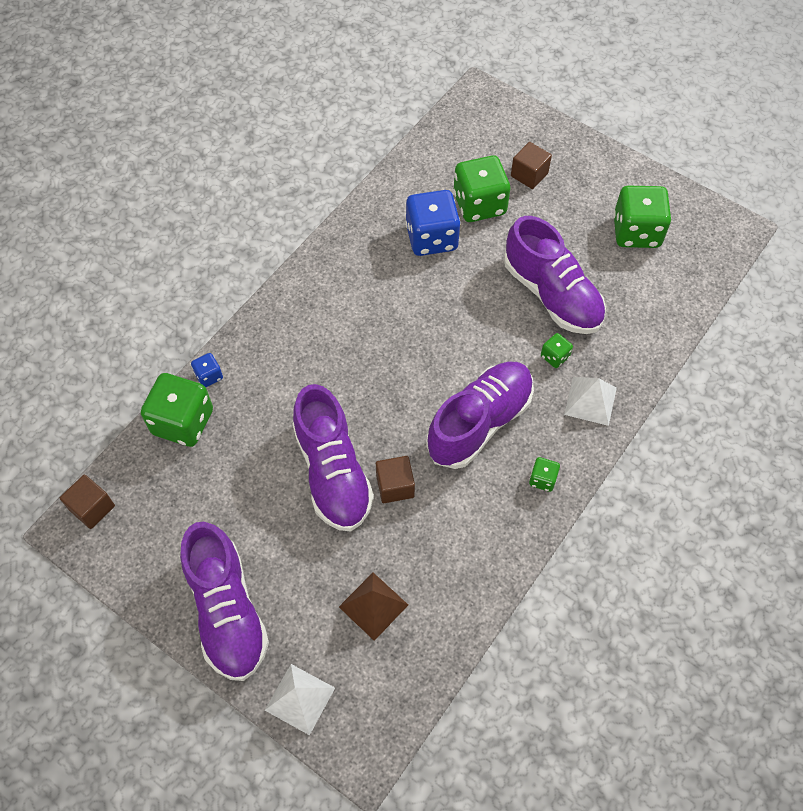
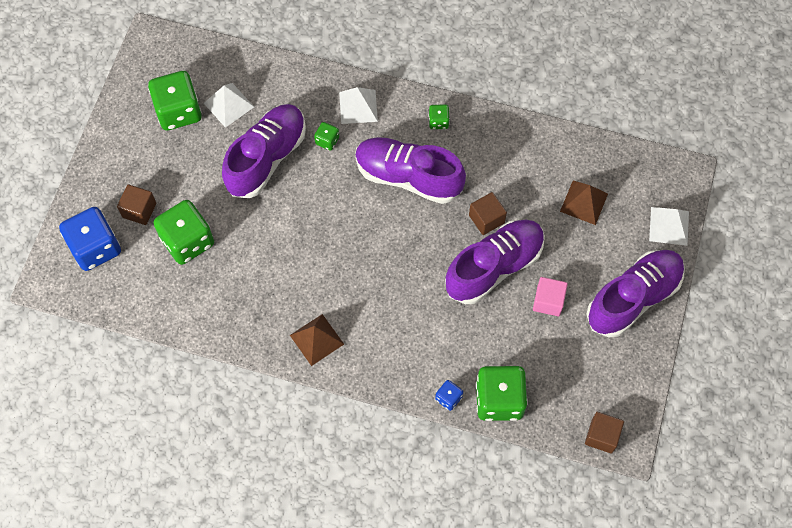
camera: 110 degrees left, 5 degrees up
(267, 513) = (548, 301): none -> pink cube
(327, 281) = (316, 339): none -> brown pyramid
(431, 238) = (239, 269): blue dice -> blue dice (95, 248)
(631, 278) = (229, 105): none -> white pyramid

